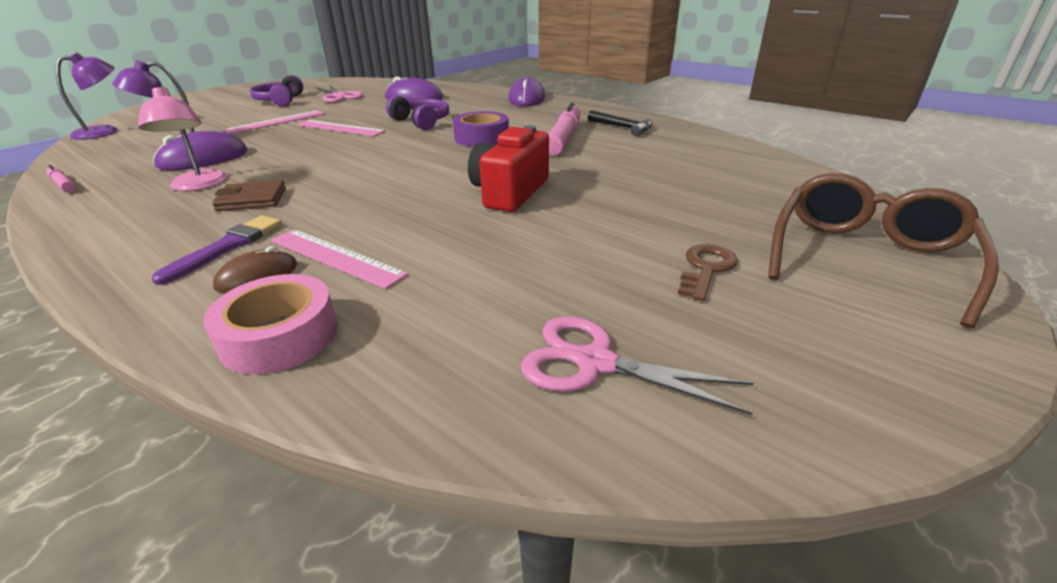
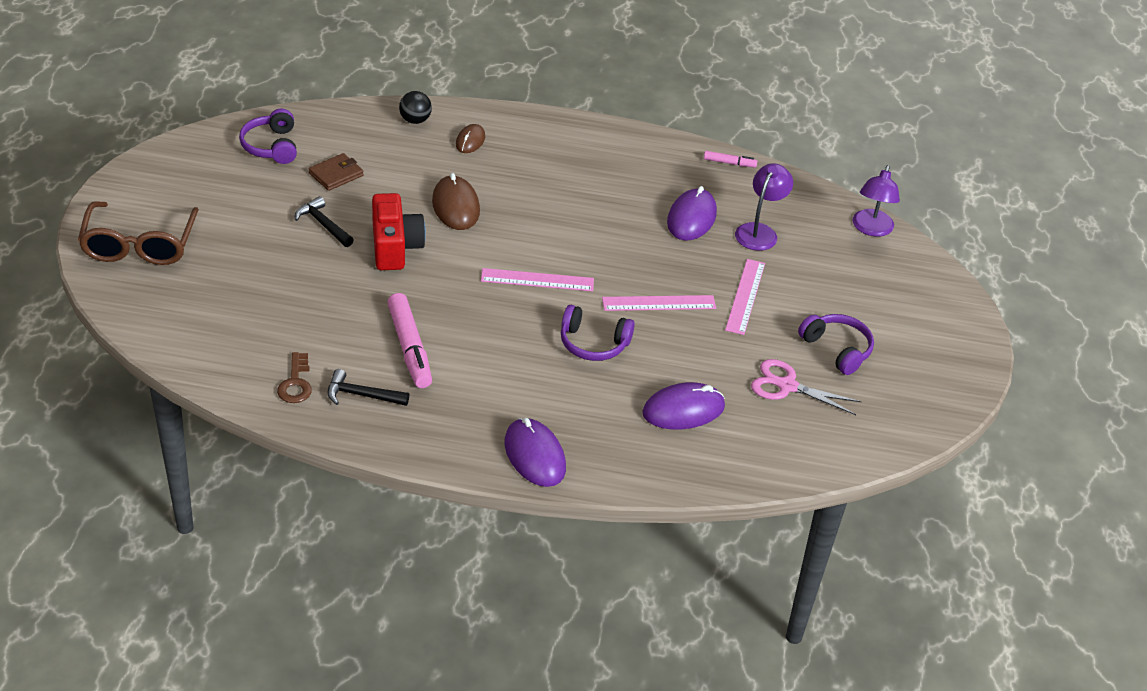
camera: 145 degrees right, 10 degrees up
(198, 185) = (632, 189): pink lamp -> none
(227, 247) = (517, 151): purple brush -> none
(252, 200) = (568, 188): brown wallet -> brown wallet (336, 174)
(280, 336) = (415, 120): pink tape -> black ball
(335, 257) = (446, 162): pink ruler -> pink ruler (537, 280)
(397, 210) = (456, 206): none -> brown mouse
(481, 138) = (493, 326): purple tape -> none
(578, 226) = (323, 224): none -> black hammer
(594, 362) = (271, 146): pink scissors -> purple headphones
(706, 269) = (233, 211): brown key -> brown key (295, 383)

